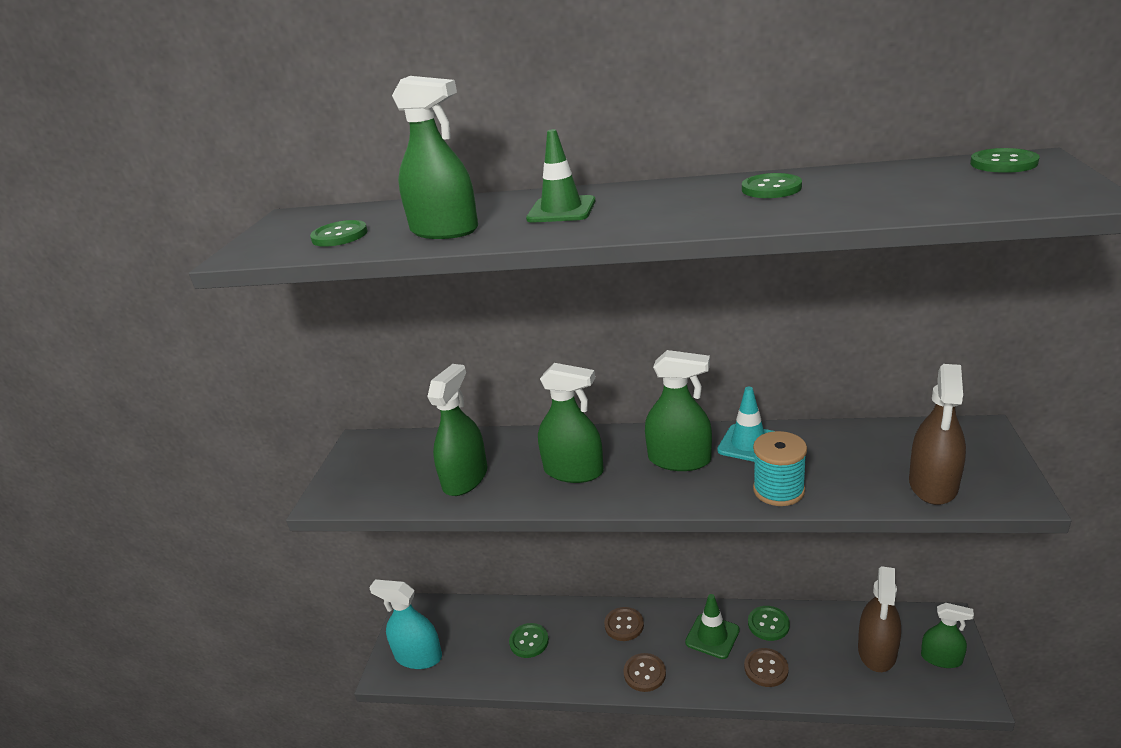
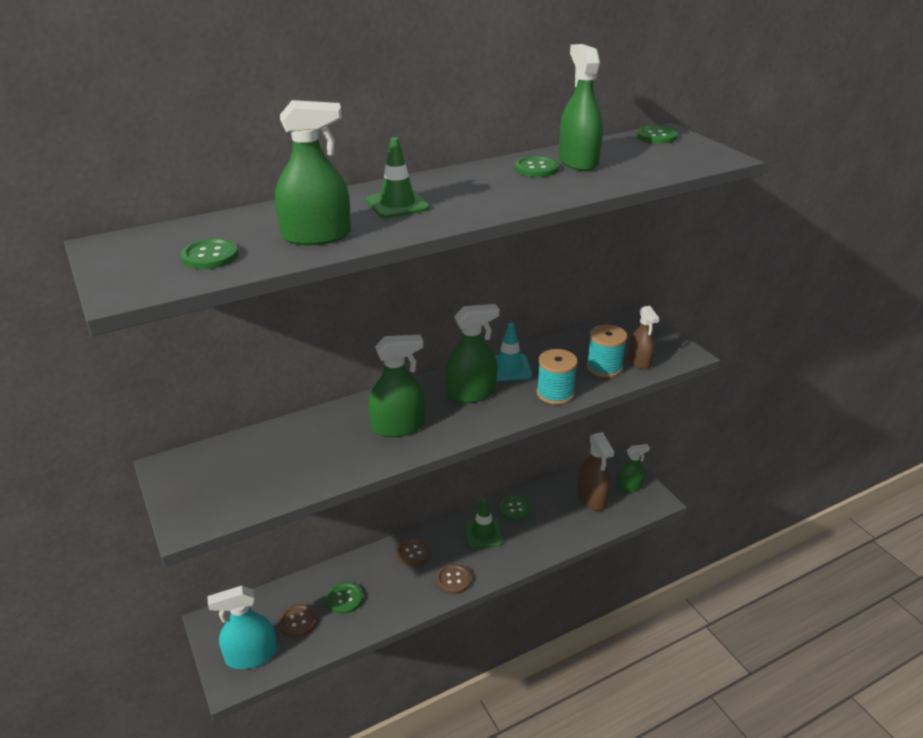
camera: 40 degrees left, 5 degrees up
(465, 478) = (310, 462): green spray bottle -> green spray bottle (578, 162)
(766, 668) = (533, 539): brown button -> brown button (298, 621)
(873, 477) = (604, 367): none -> turquoise spool
(933, 484) = (639, 361): brown spray bottle -> brown spray bottle, size x0.66

